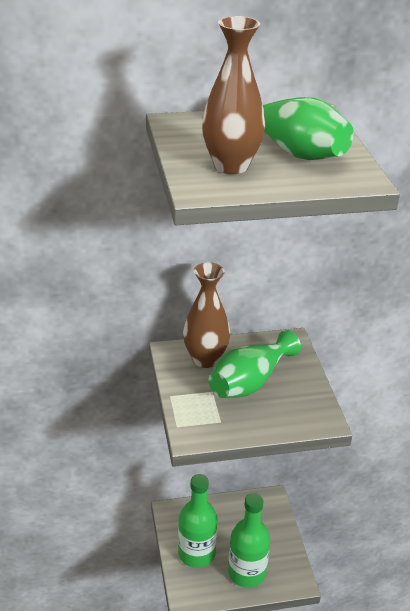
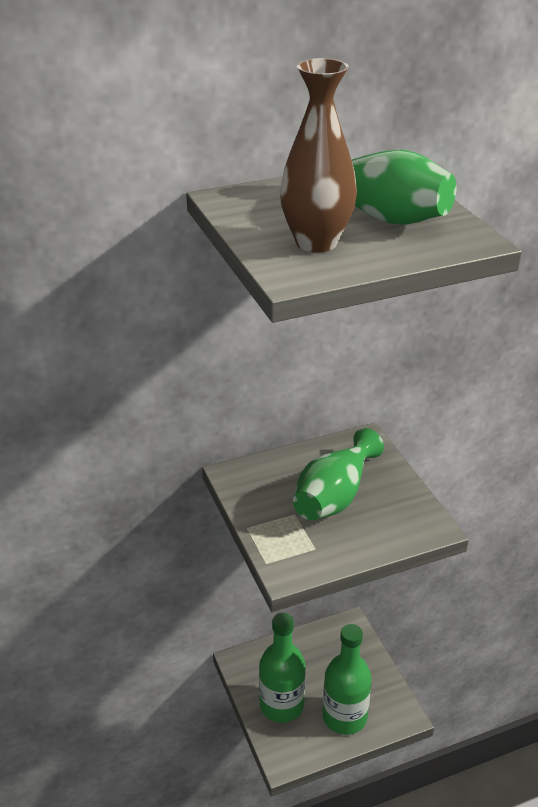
camera: 10 degrees left, 0 degrees up
(205, 359) = (275, 477): brown vase -> none

